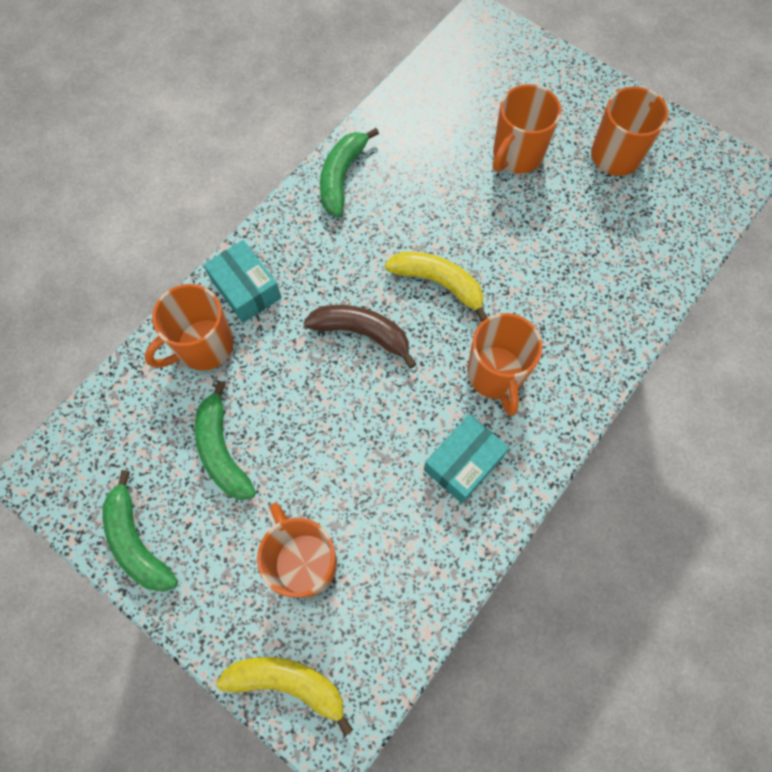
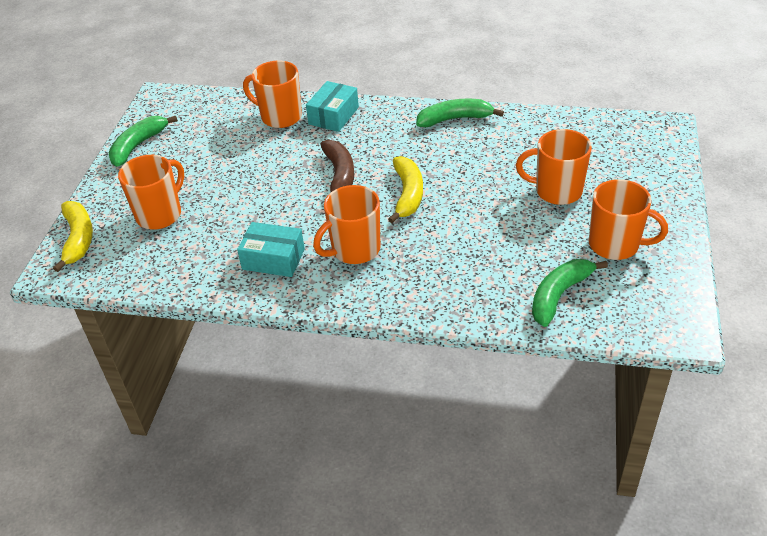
camera: 65 degrees right, 25 degrees down
(222, 450) = (215, 152): green banana -> green banana (559, 295)

